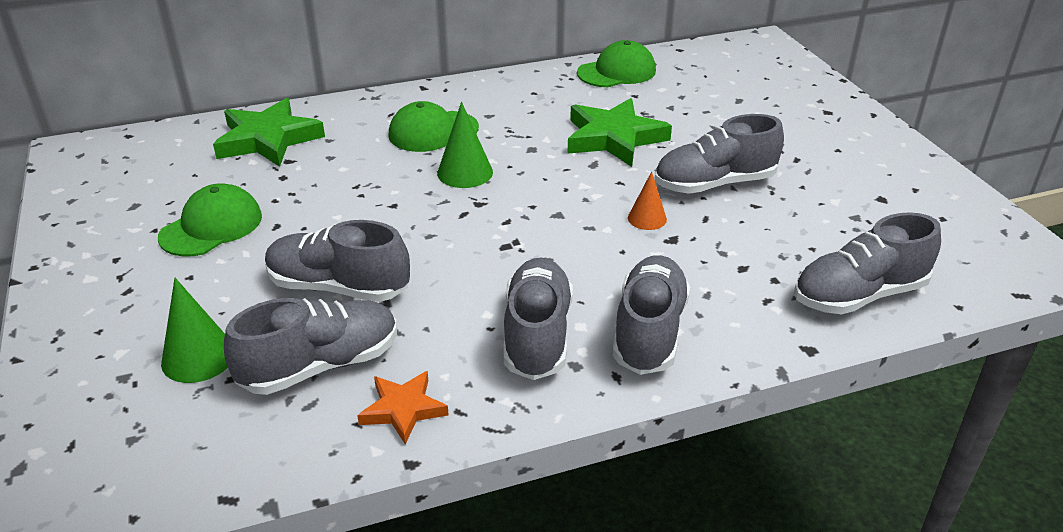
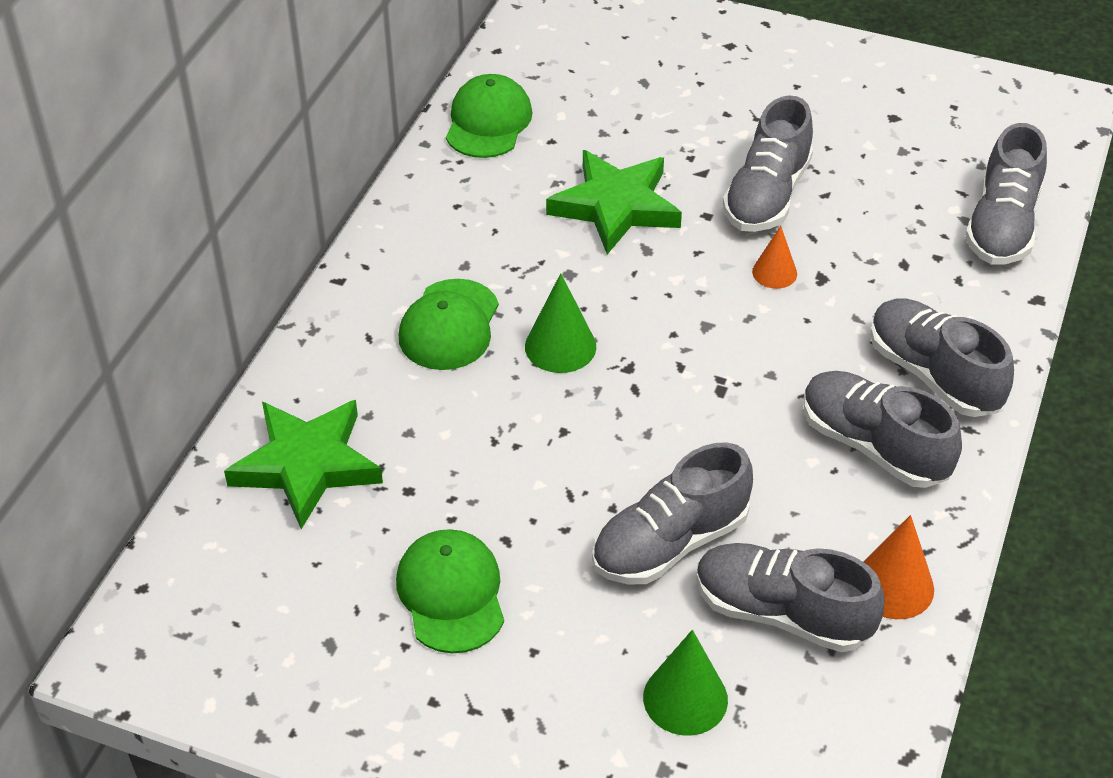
camera: 50 degrees left, 10 degrees up
(320, 366) = (782, 613): grey shoe -> grey shoe turned 75 degrees counterclockwise
(403, 409) = (893, 586): orange star -> orange cone

